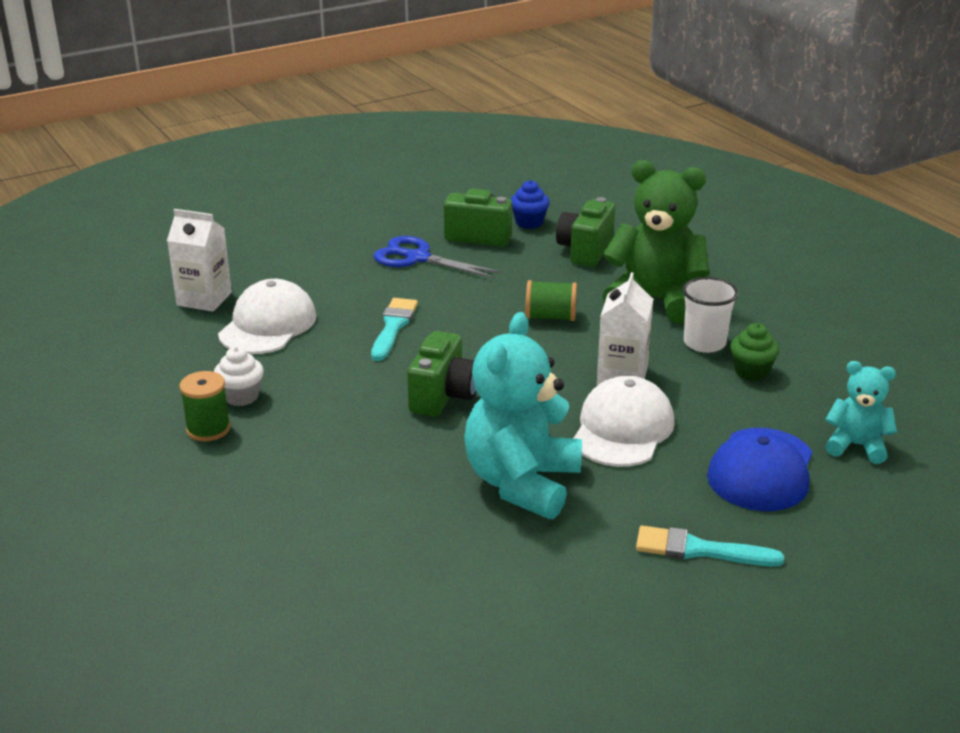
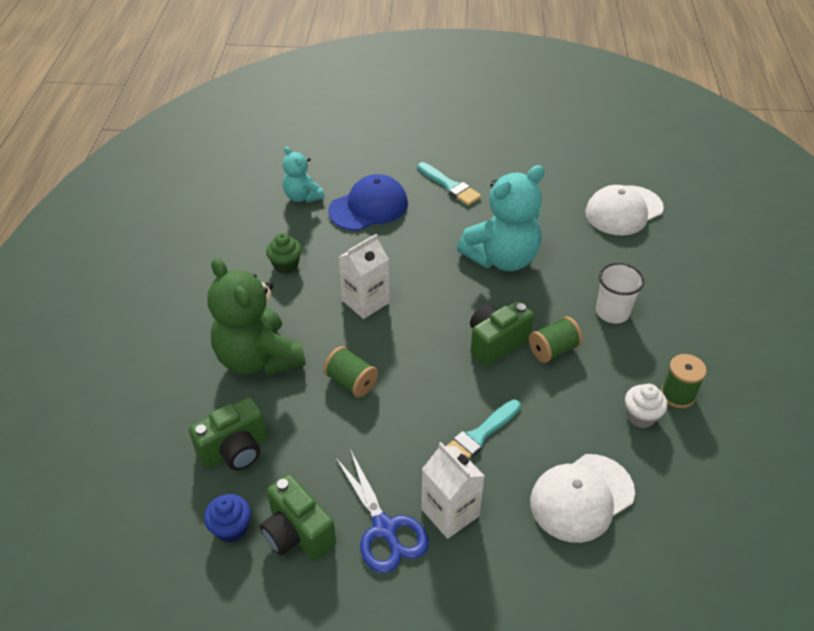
camera: 145 degrees left, 15 degrees up
(204, 299) = (625, 576): white carton -> white carton (450, 512)
(375, 414) = (553, 350): none -> green spool
(622, 429) = (410, 264): white cap -> white cap (623, 211)
(704, 343) = (281, 301): white cup -> white cup (612, 312)

